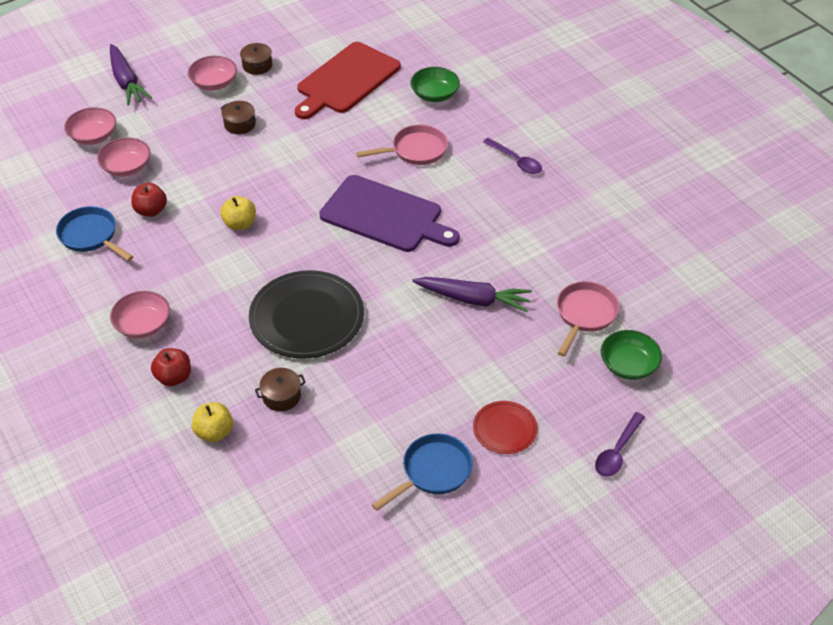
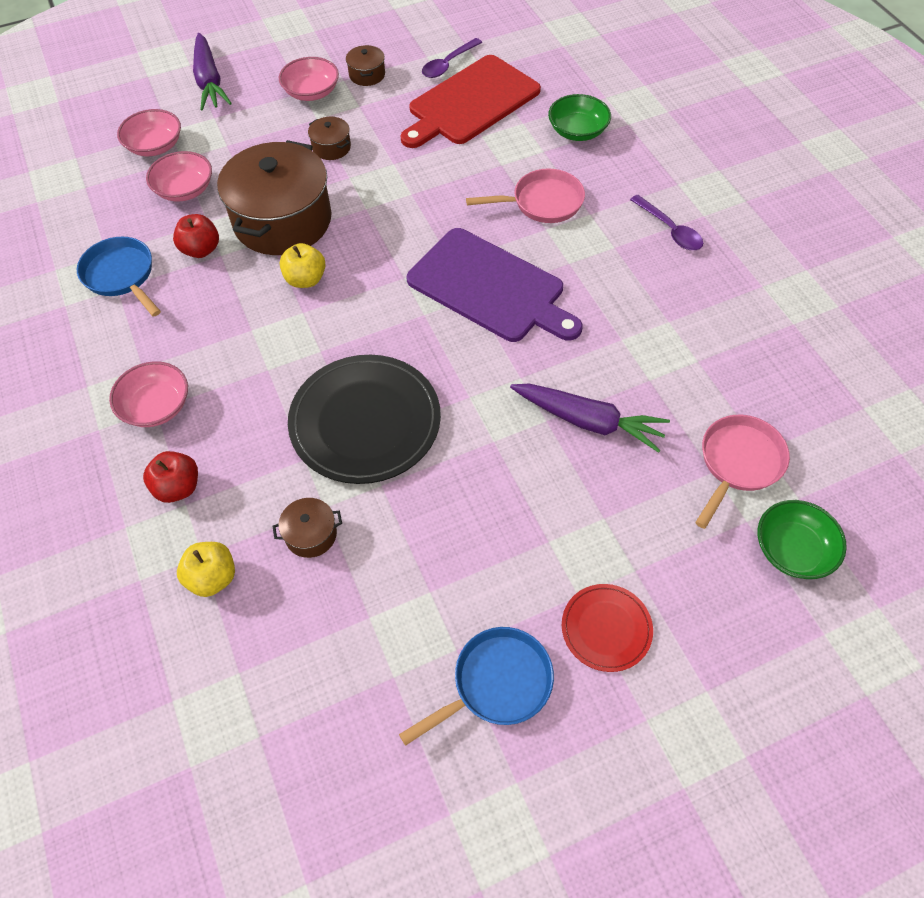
camera: 10 degrees right, 10 degrees up
(212, 183) = (282, 220): none -> brown pot
(617, 451) = (764, 689): purple spoon -> purple spoon (448, 64)

